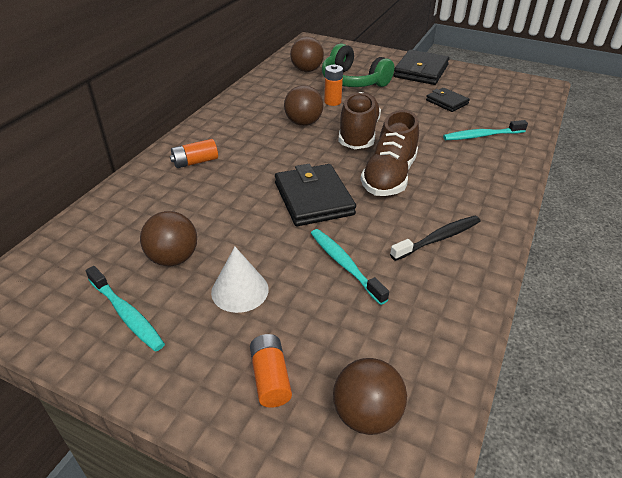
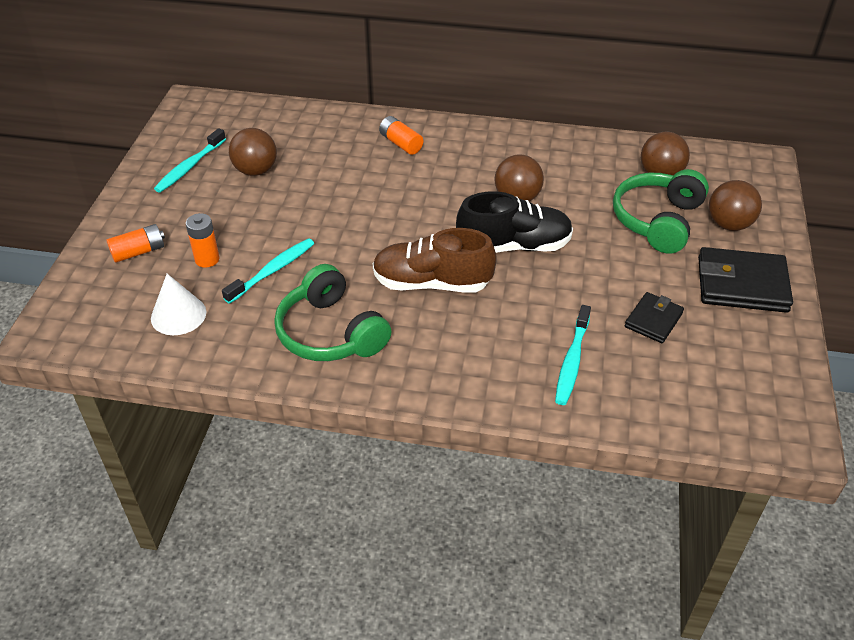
camera: 75 degrees right, 5 degrees up
(240, 290) = (226, 215): white cone -> white cone (178, 315)
(313, 199) = (368, 233): black wallet -> none
(332, 102) = (585, 212): orange battery -> orange battery (207, 259)
(358, 134) = (514, 246): brown shoe -> black shoe
(366, 414) = (110, 307): brown ball -> brown ball (729, 224)
(438, 238) = (330, 332): black toothbrush -> green headphones
(481, 136) = (572, 361): turquoise toothbrush -> turquoise toothbrush turned 135 degrees counterclockwise

